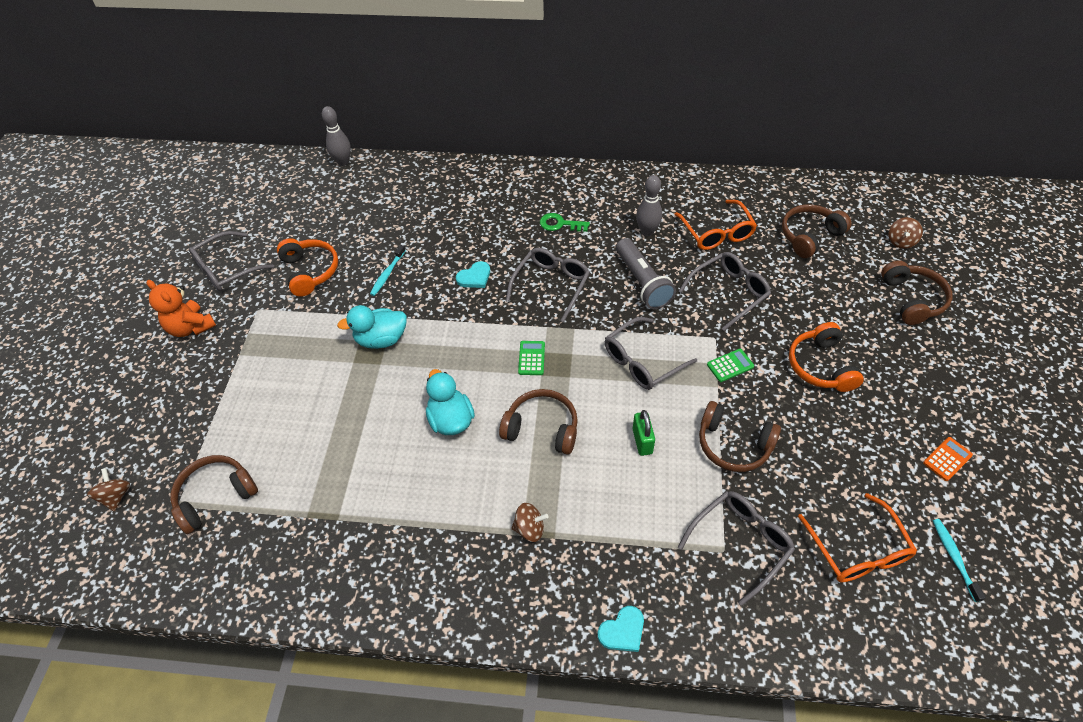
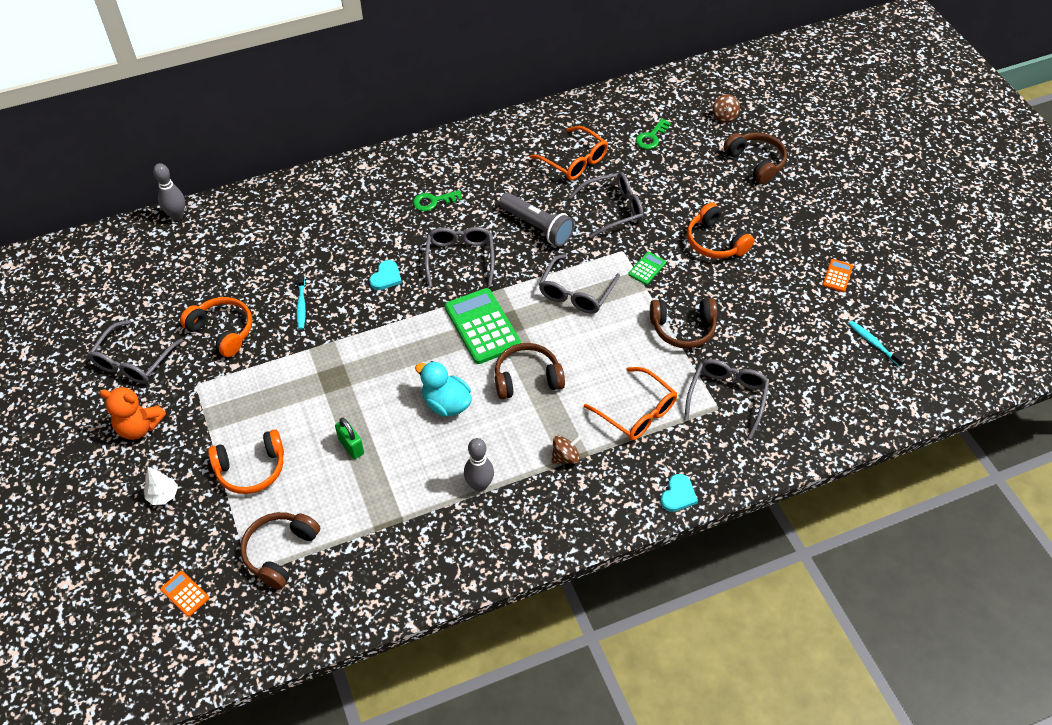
camera: 30 degrees left, 0 degrees up
(116, 496) = (185, 594): brown spinning top -> orange calculator
(165, 396) = (163, 495): none -> white tree
(247, 405) = (251, 469): none -> orange headphones
(381, 339) = (337, 364): turquoise duck -> none
(531, 358) = (482, 326): green calculator -> green calculator, size x2.13
(642, 441) = (612, 355): green padlock -> green padlock (351, 446)
(647, 231) = (515, 181): grey bowling pin -> grey bowling pin (479, 485)
(729, 292) = (613, 209): grey glasses -> grey glasses turned 45 degrees clockwise
(809, 236) = (651, 137): brown headphones -> green key
(858, 550) = (809, 366): orange glasses -> orange glasses (637, 412)

